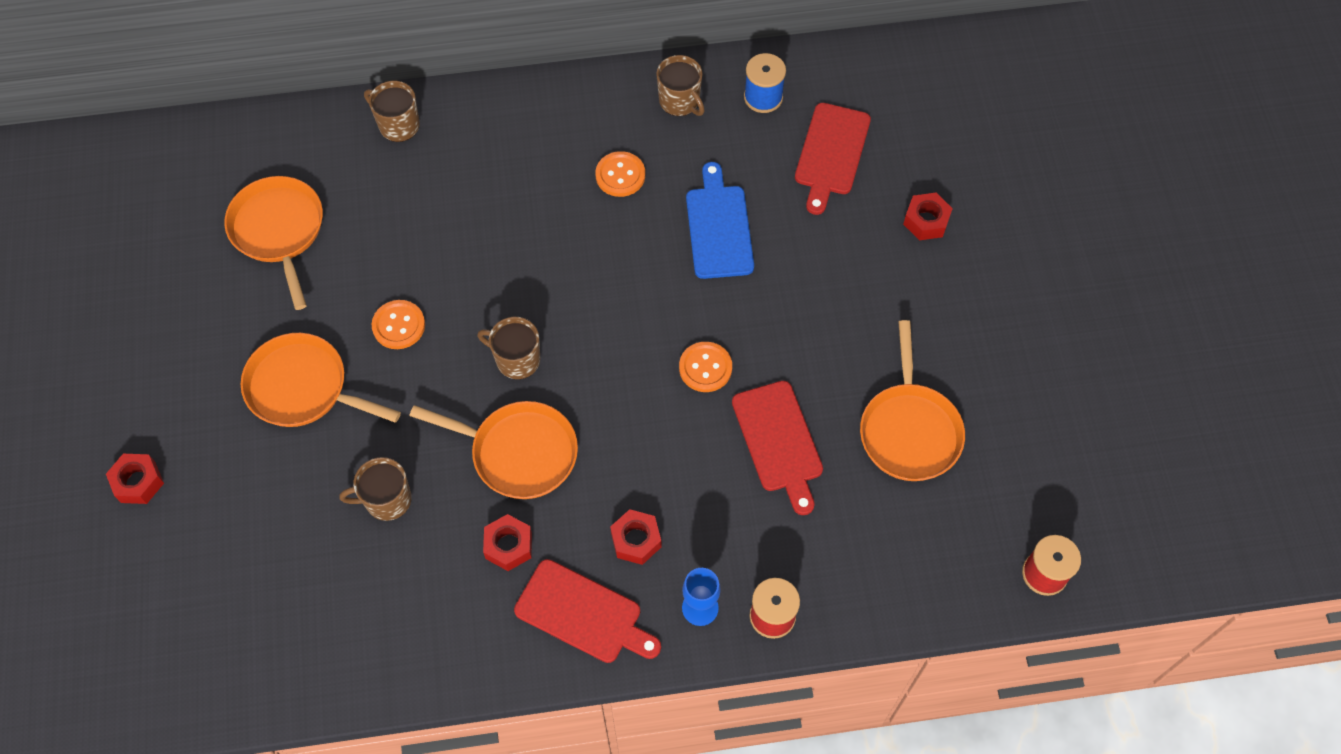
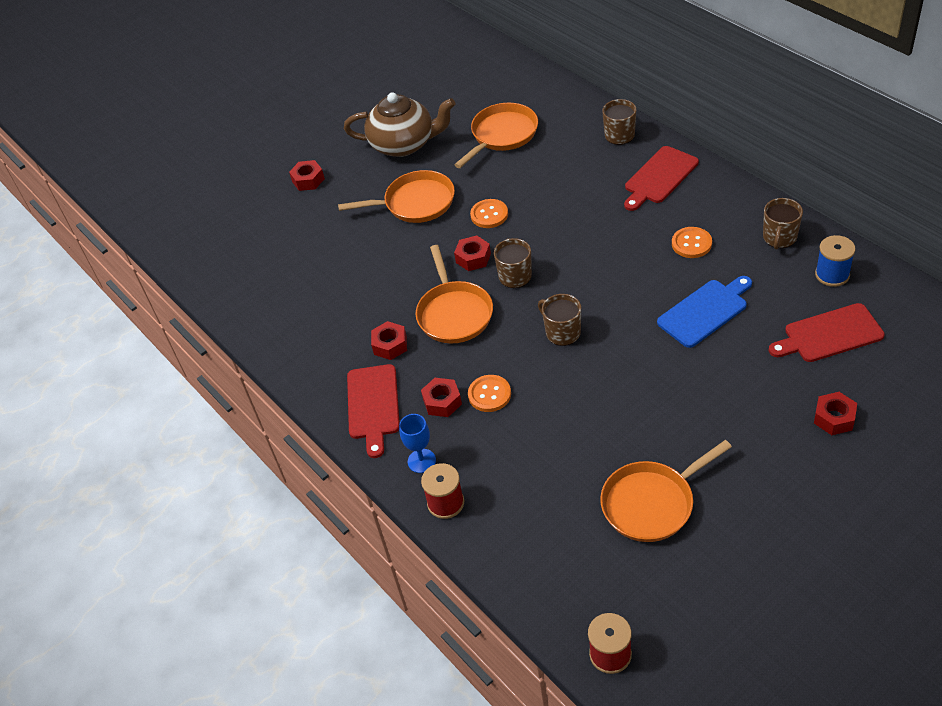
camera: 65 degrees right, 15 degrees down
(185, 339) = (404, 144): none -> brown teapot
(303, 388) = (415, 203): orange pan -> orange pan turned 90 degrees clockwise
(387, 500) = (376, 277): brown mug -> brown mug (562, 332)
(452, 383) = (473, 258): none -> red nut
(705, 368) = (594, 365): orange button -> orange button (489, 394)
(778, 441) = (575, 434): red cutting board -> red cutting board (659, 177)

